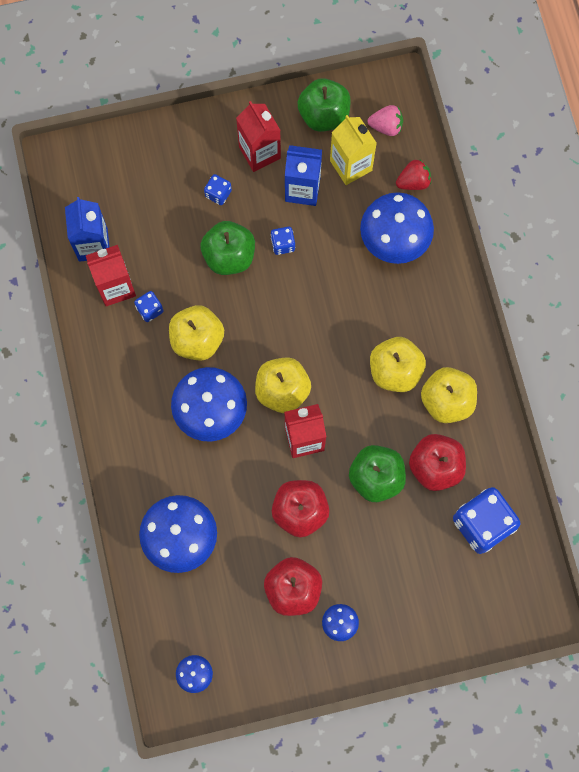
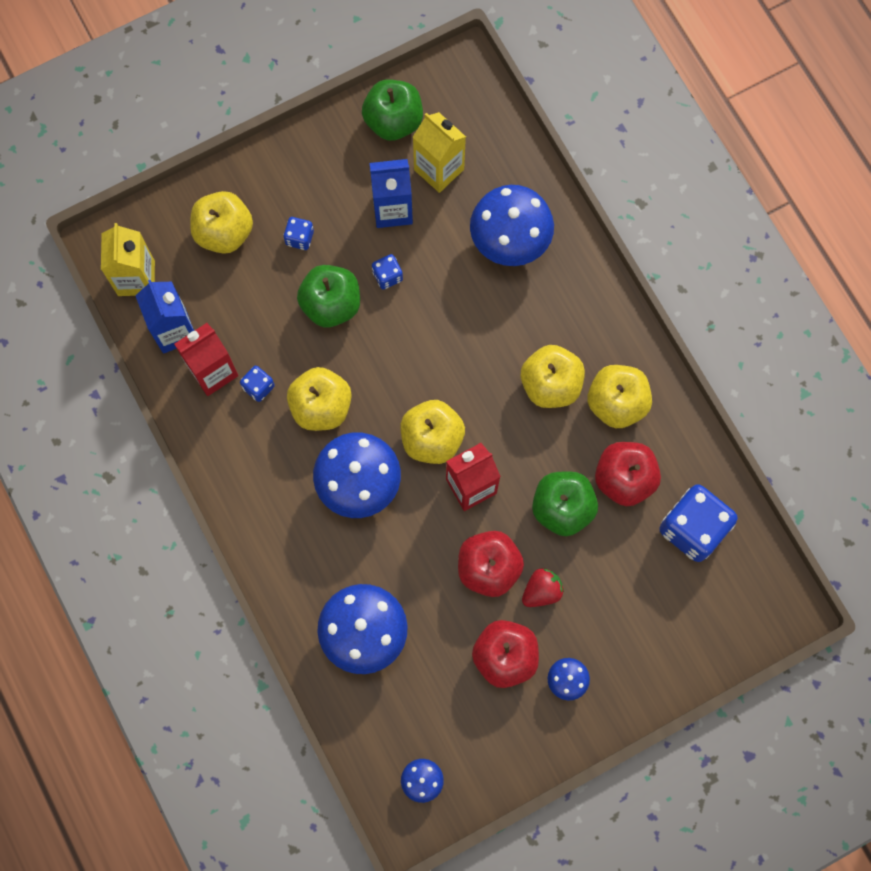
camera: 15 degrees left, 0 degrees up
(74, 193) = (136, 278): none -> yellow carton
(157, 173) = (224, 232): none -> yellow apple
(259, 152) = (333, 180): red carton -> none
(386, 126) = (466, 116): pink strawberry -> none
(413, 182) = (513, 170): red strawberry -> red strawberry (541, 591)

